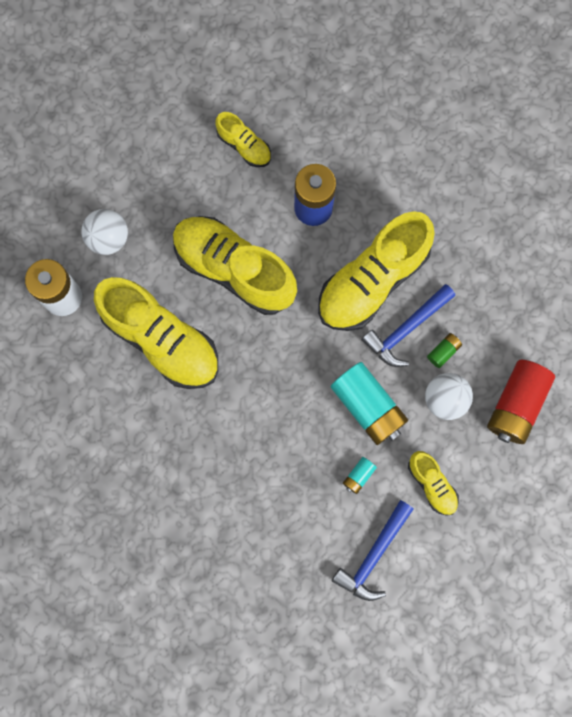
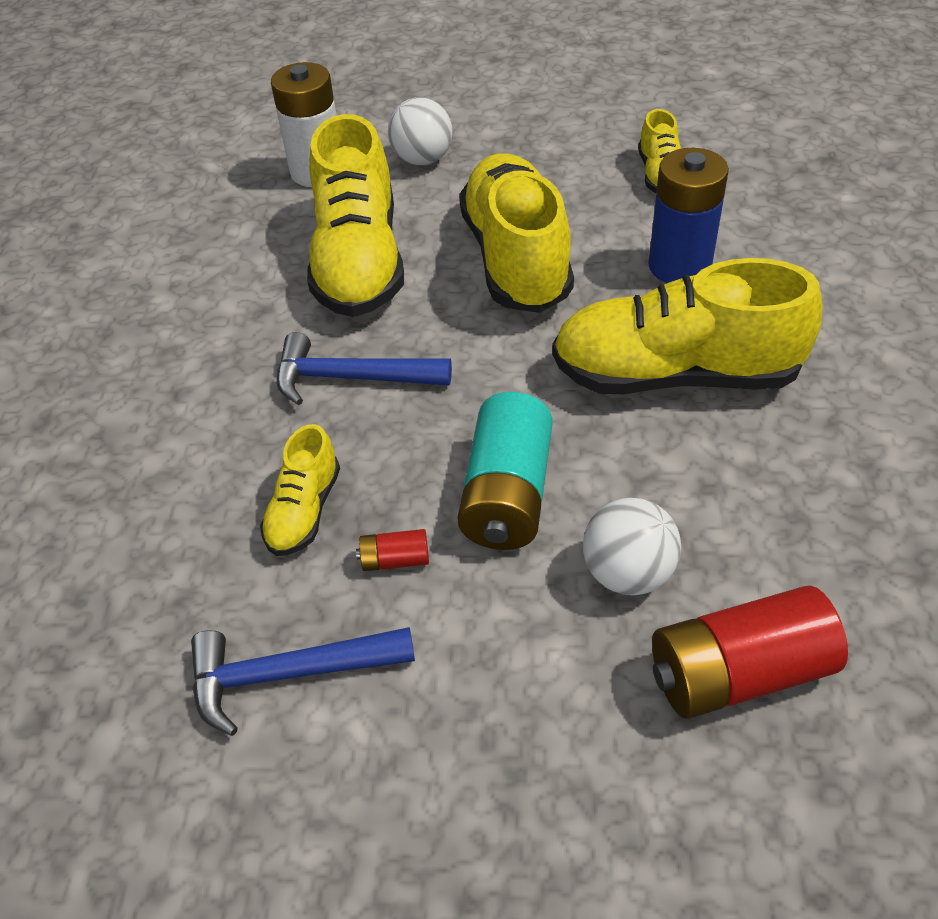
camera: 50 degrees right, 30 degrees down
(358, 476) = (395, 560): turquoise battery -> red battery
(406, 329) = (663, 453): blue hammer -> blue hammer (350, 378)
(432, 484) = (482, 661): yellow shoe -> yellow shoe (304, 511)
(443, 352) = (690, 517): green battery -> none

